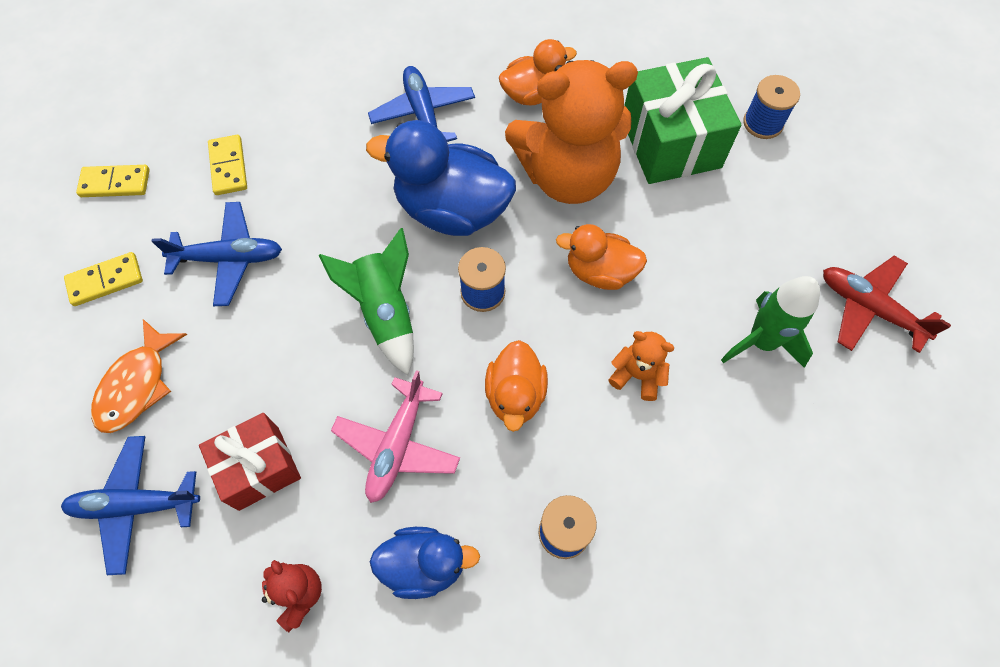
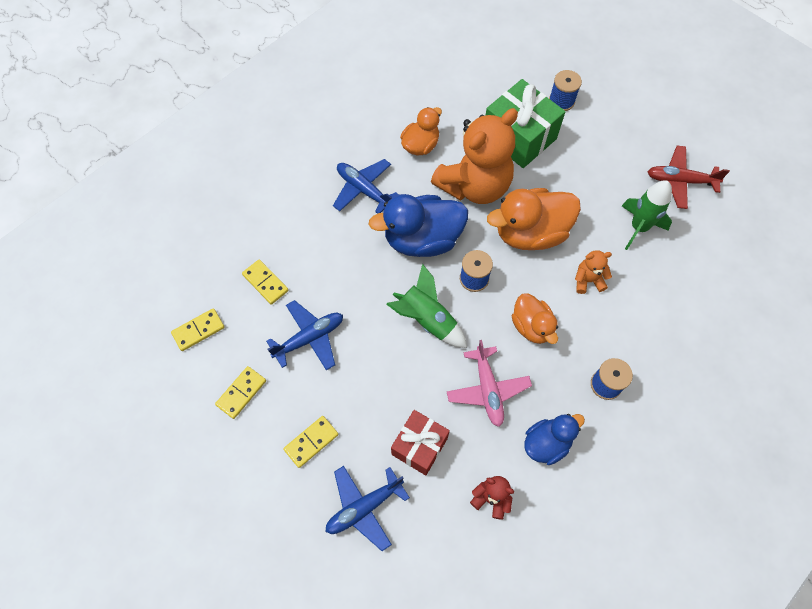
camera: 30 degrees left, 0 degrees up
(137, 385) = (311, 442): orange fish -> yellow domino
(600, 272) = (530, 233): orange duck -> orange duck, size x1.67

